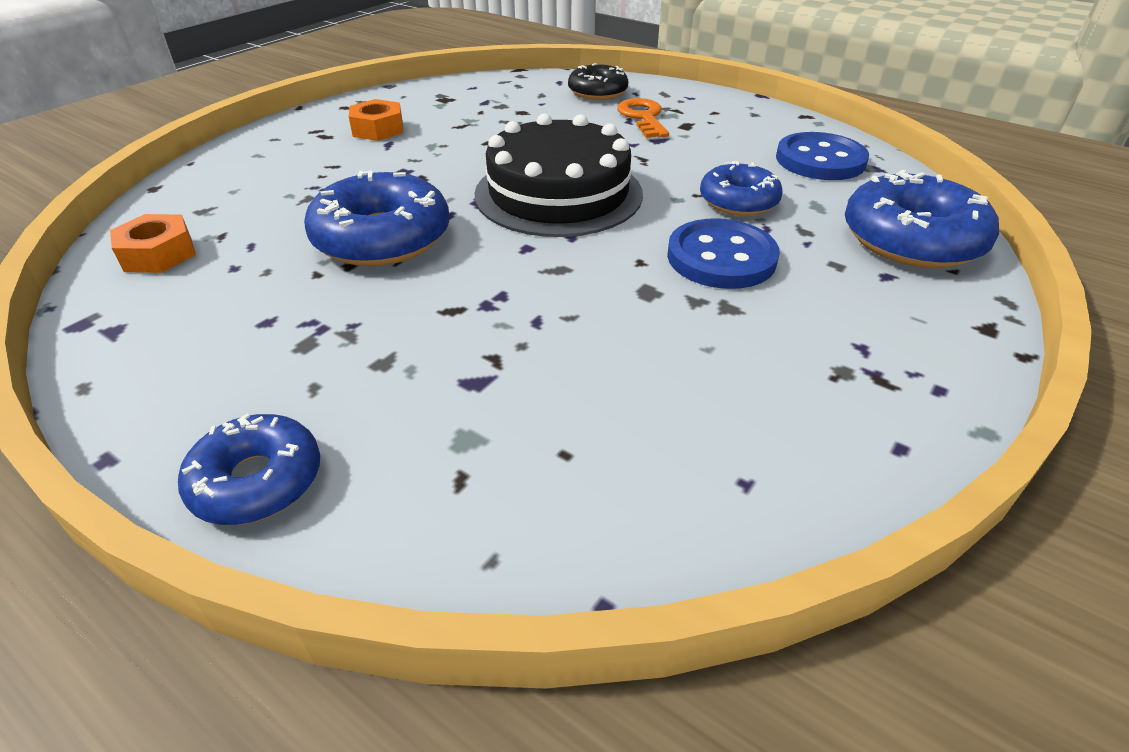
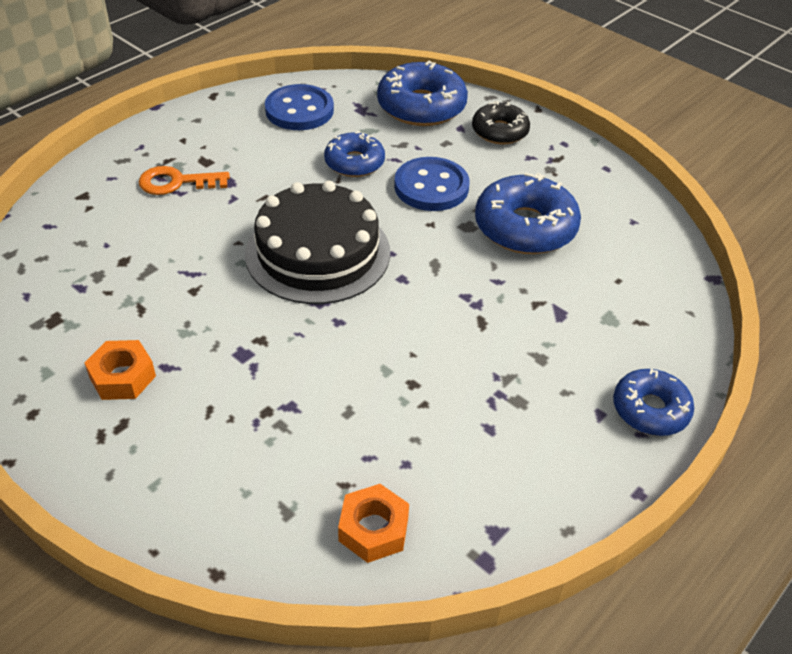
camera: 85 degrees left, 5 degrees up
(382, 238) = (372, 364): blue donut -> blue donut (525, 227)
(597, 92) = (96, 202): black donut -> black donut (499, 131)

